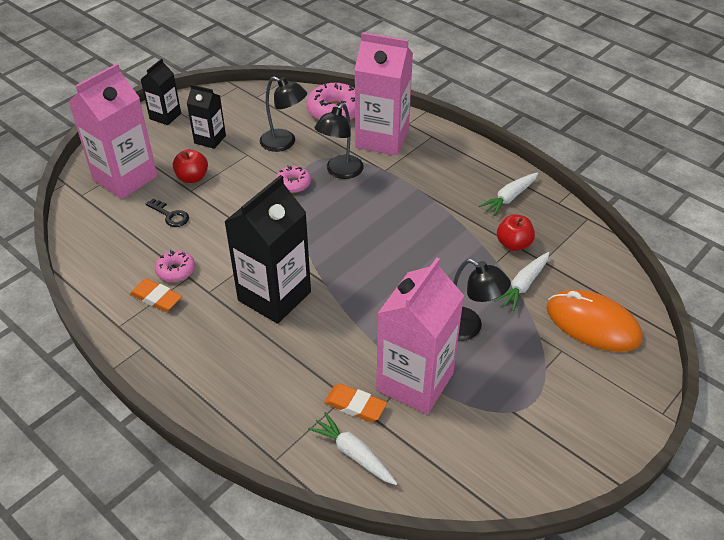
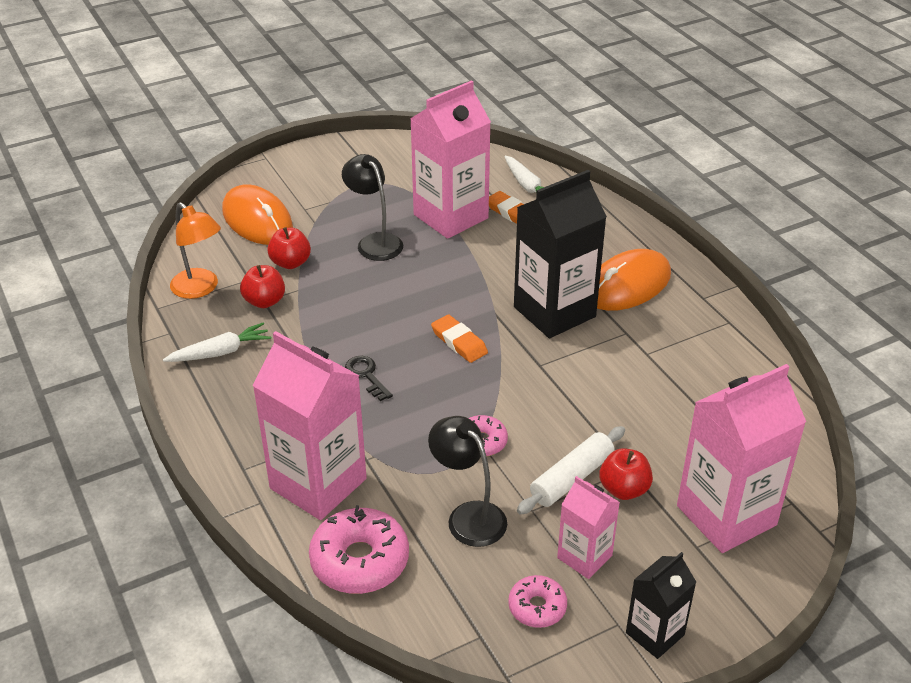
camera: 160 degrees left, 5 degrees down
(156, 298) = (686, 340): orange eraser -> orange eraser (459, 342)
(170, 215) = (662, 437): black key -> black key (366, 375)
(176, 270) = (661, 364): pink donut -> pink donut (537, 607)
(210, 139) = (584, 557): black carton -> pink carton
(215, 342) = (627, 285): none -> orange mouse
(227, 176) = (571, 478): none -> white rolling pin
(340, 172) = (409, 443): black lamp -> none
(523, 285) = (290, 263): white carrot -> red apple
(572, 242) = (200, 289): none -> orange lamp

